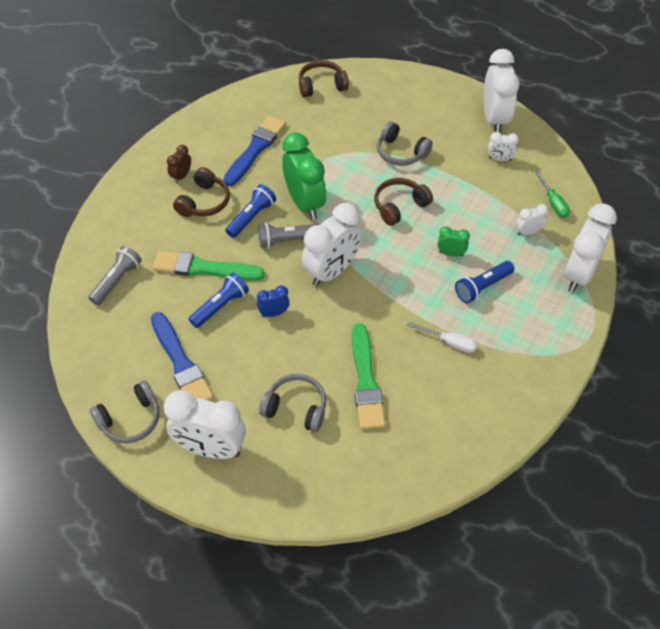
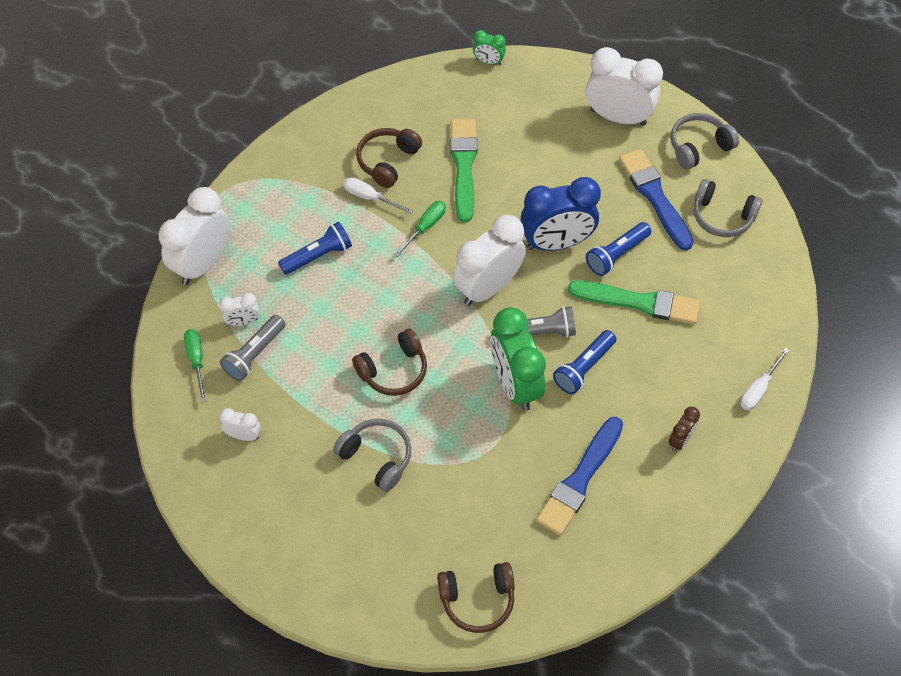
camera: 175 degrees left, 5 degrees up
(116, 212) = (759, 389): none -> white screwdriver
(117, 281) = (739, 293): grey flashlight -> grey flashlight (254, 354)
(204, 202) = (646, 396): brown headphones -> brown headphones (387, 161)
(274, 313) = (556, 243): blue clock -> blue clock, size x2.15
(296, 408) = (536, 146): grey headphones -> grey headphones (722, 216)
(393, 319) = (425, 227): none -> green screwdriver
(451, 253) = (344, 300): green clock -> green clock (488, 62)
(494, 119) = (229, 509): white clock -> none

